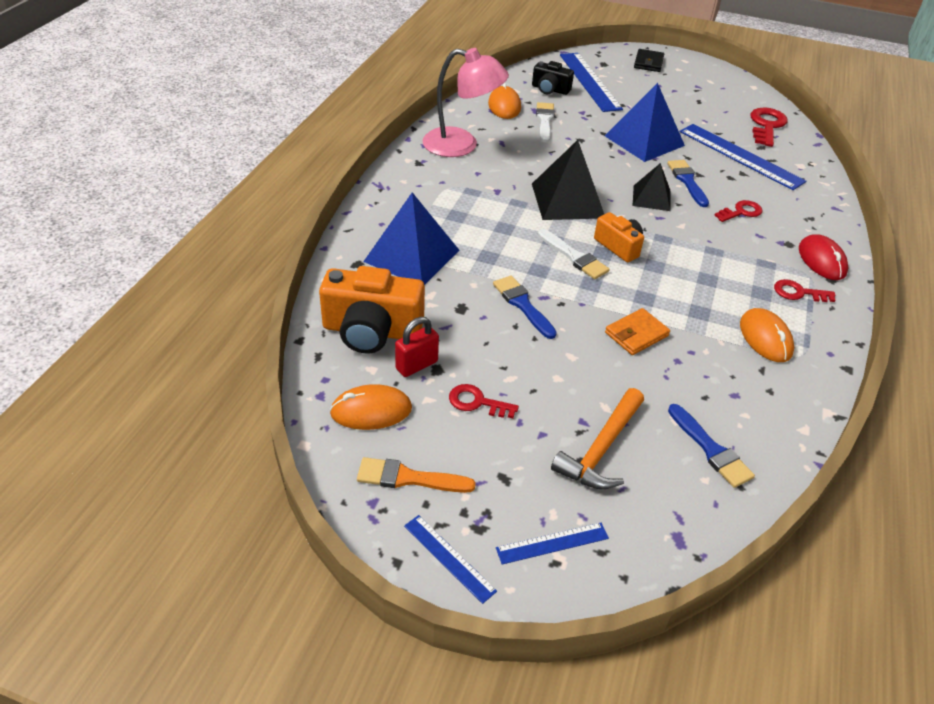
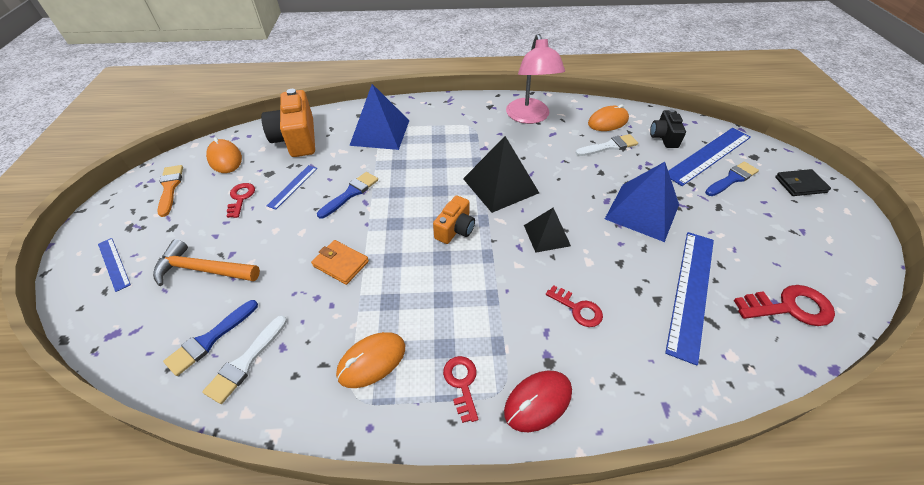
camera: 70 degrees right, 5 degrees up
(416, 365) = (270, 164): red padlock -> none
(449, 558) = (106, 220): blue ruler -> blue ruler (293, 186)
(574, 257) = (424, 206): white brush -> white brush (246, 362)
(687, 181) = (598, 255): blue brush -> blue brush (732, 179)

